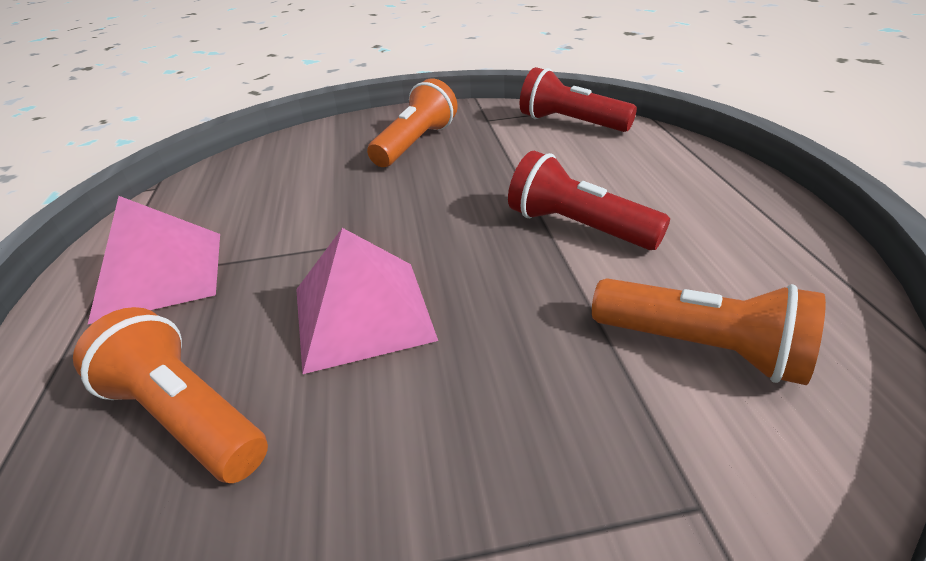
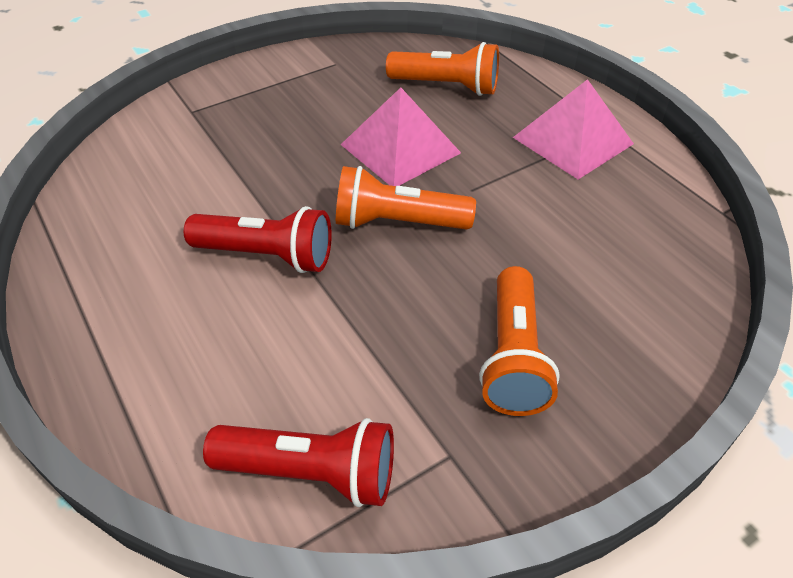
camera: 155 degrees right, 10 degrees up
(701, 348) = (176, 174): orange flashlight -> orange flashlight (398, 222)

